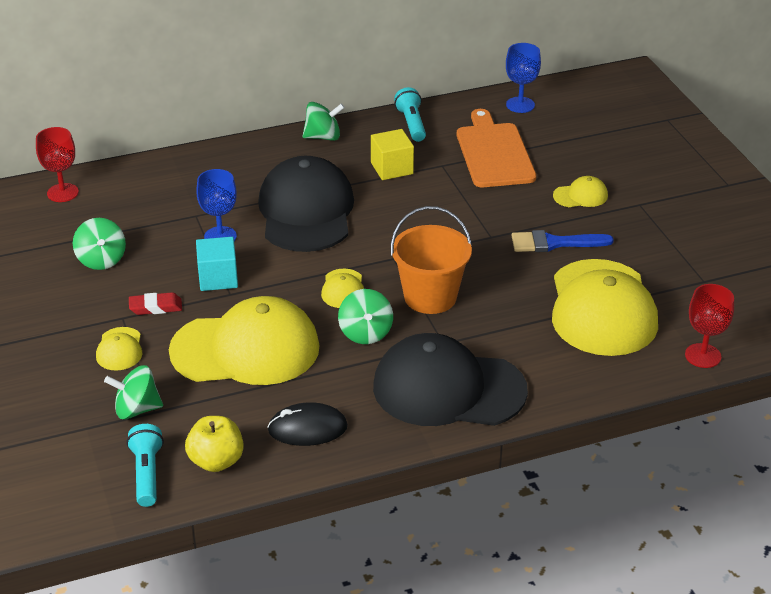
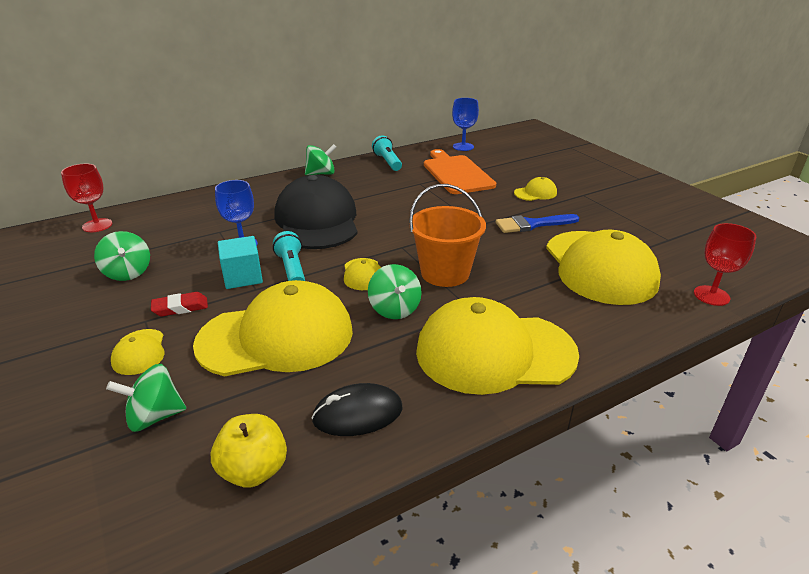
camera: 10 degrees left, 5 degrees down
(147, 474) = (163, 501): turquoise flashlight -> turquoise flashlight (292, 269)
(392, 168) = (381, 188): yellow cube -> none
(448, 389) = (494, 352): black cap -> yellow cap

